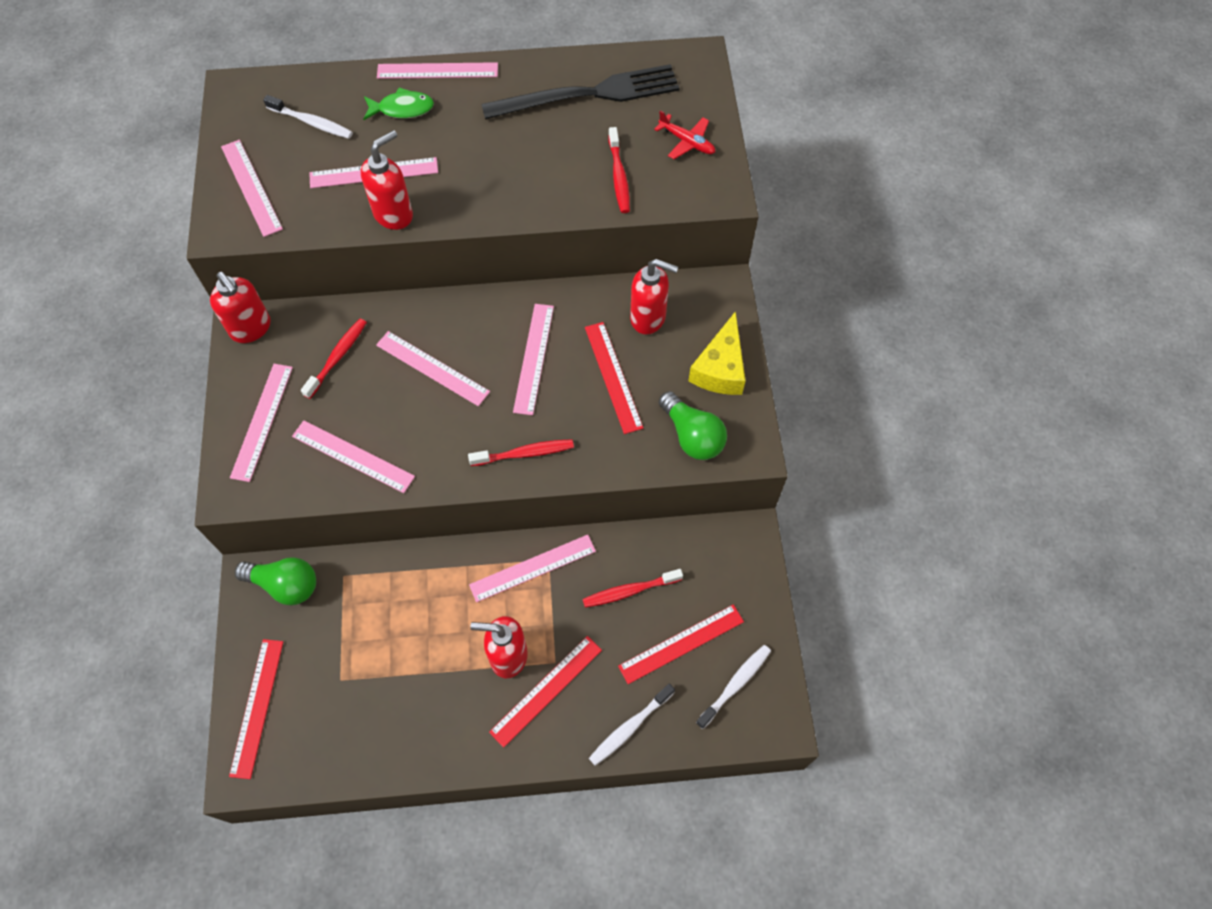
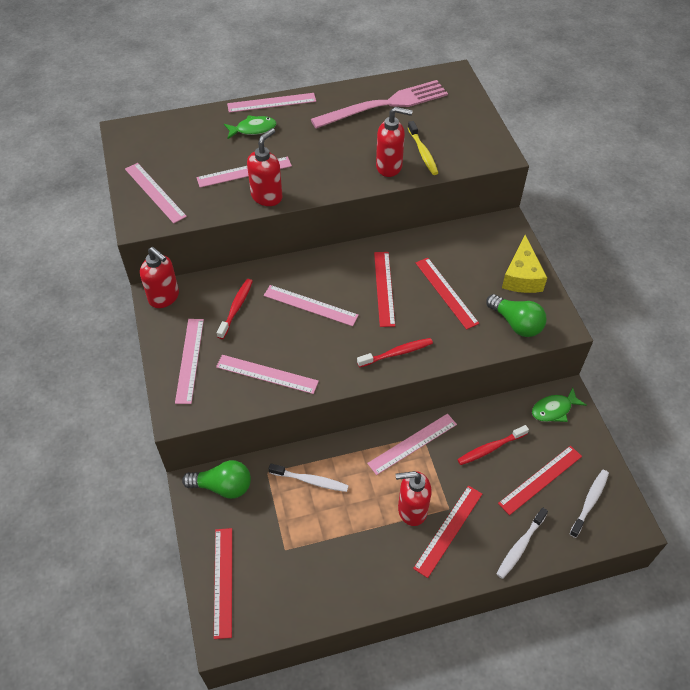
camera: 10 degrees left, 10 degrees down
(312, 122) = (189, 145): white toothbrush -> white toothbrush (310, 481)
(534, 358) = (384, 288): pink ruler -> red ruler
(588, 94) = (384, 105): black fork -> pink fork
(619, 176) = (423, 153): red toothbrush -> yellow toothbrush
(648, 318) = (459, 250): red soap dispenser -> red soap dispenser (389, 167)
(687, 142) = (463, 126): red plane -> none
(727, 551) = (554, 409): none -> green fish

